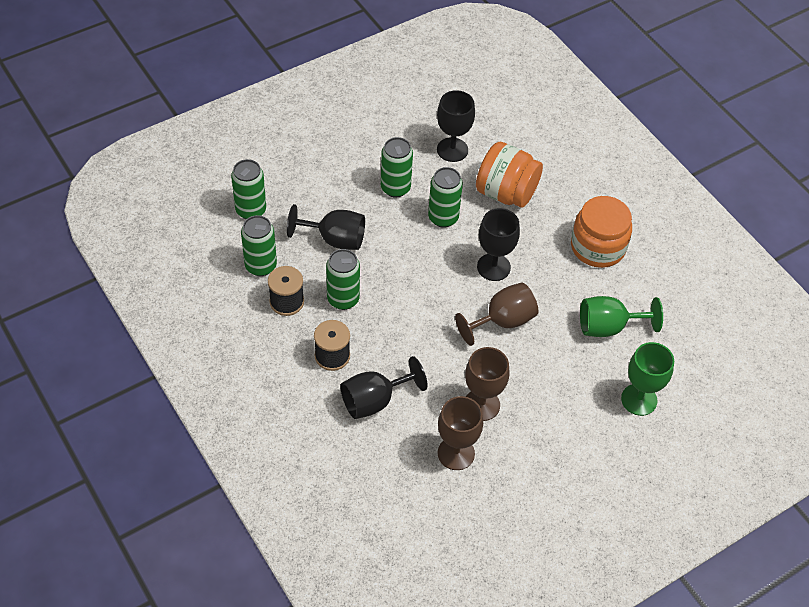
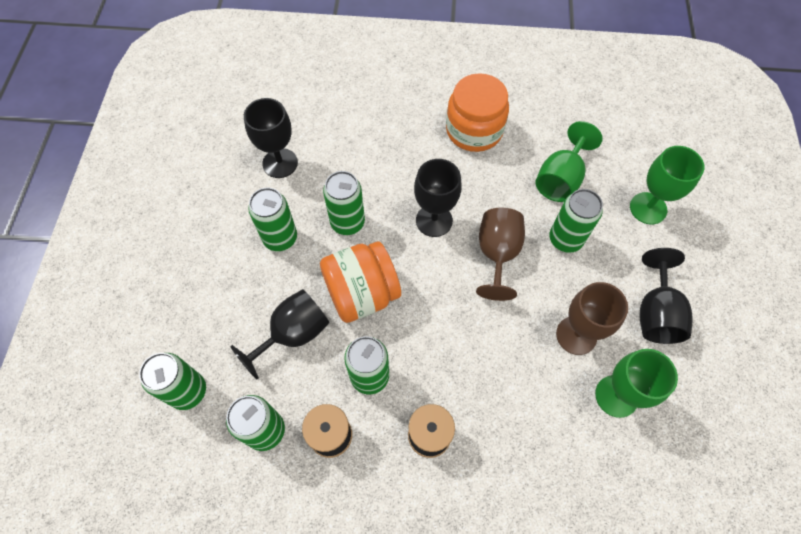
camera: 50 degrees left, 10 degrees up
(374, 401) = (510, 430): black goblet -> black goblet (655, 313)
(456, 453) = (616, 396): brown goblet -> green goblet
(506, 193) = (363, 156): orange jar -> orange jar (362, 294)
(556, 358) = (565, 239): none -> green can

